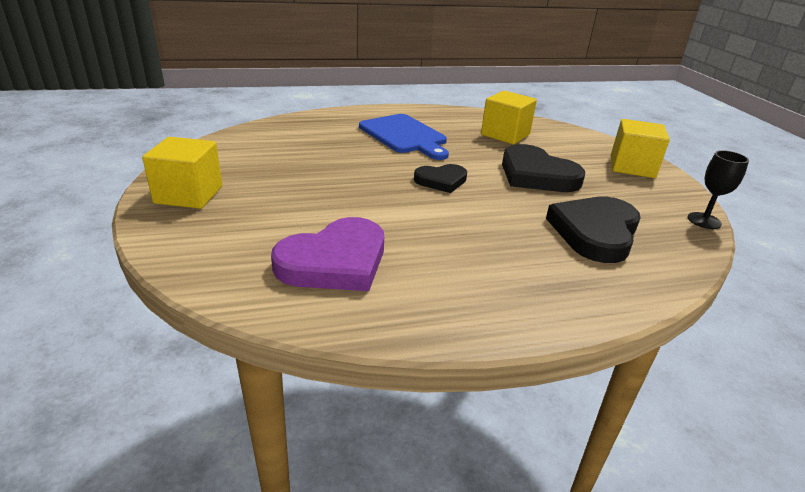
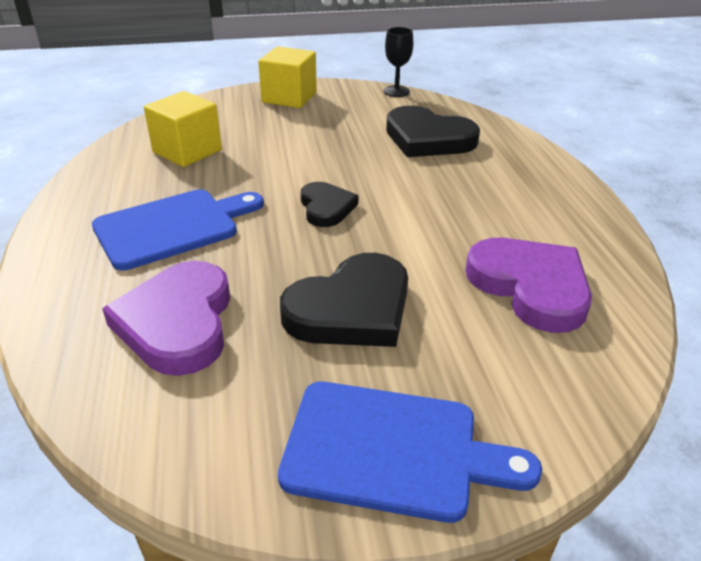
camera: 85 degrees left, 5 degrees up
(189, 195) = (391, 450): yellow cube -> blue cutting board
(310, 141) = (178, 322): none -> purple heart
(536, 175) = (309, 148): black heart -> black heart (351, 309)

